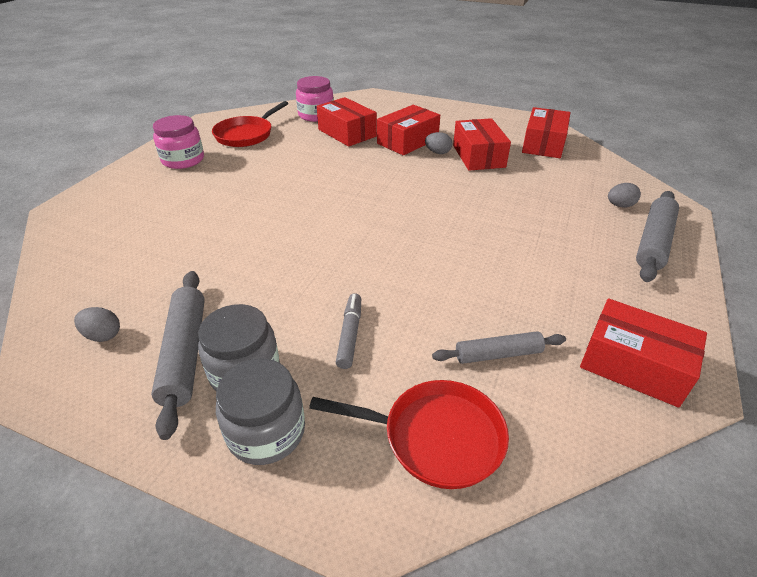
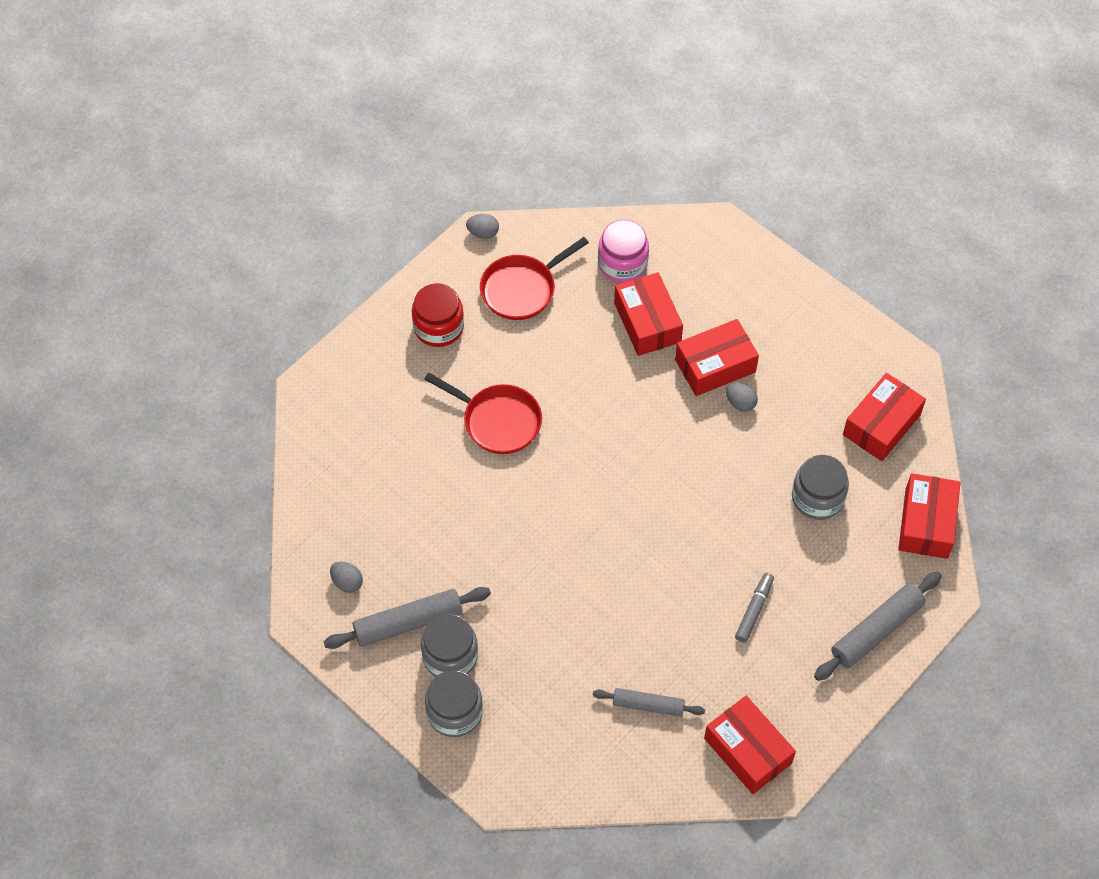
camera: 20 degrees right, 20 degrees up
(183, 160) = (438, 327): pink jar -> red jar
(185, 353) = (408, 623): grey rolling pin -> grey rolling pin turned 60 degrees clockwise
(350, 334) = (540, 647): grey marker -> grey marker (754, 610)
(436, 437) = (567, 755): red pan -> red pan (498, 421)
(478, 156) = (785, 426): red box -> red box (926, 523)
(532, 183) = (817, 497): none -> grey jar
(620, 205) = (886, 567): grey egg -> grey egg (483, 233)

